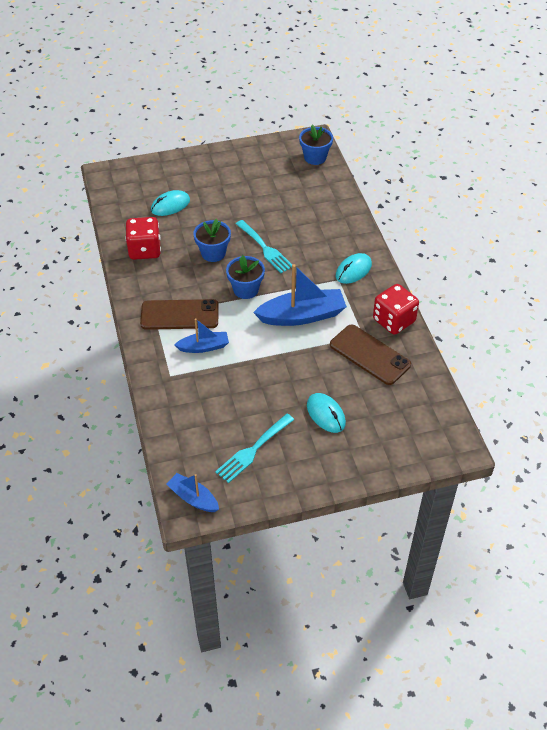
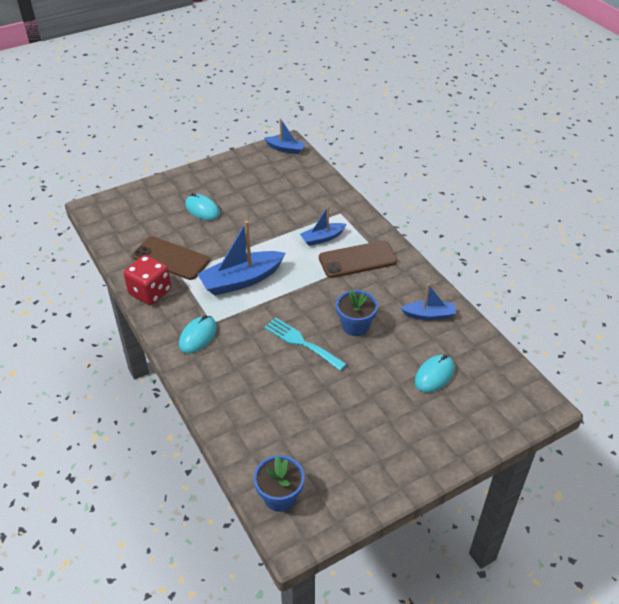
camera: 165 degrees right, 5 degrees down
(145, 250) = (429, 315): red dice -> blue boat
(246, 289) = (305, 294): blue flower pot -> none
(253, 450) = (253, 179): turquoise fork -> none

